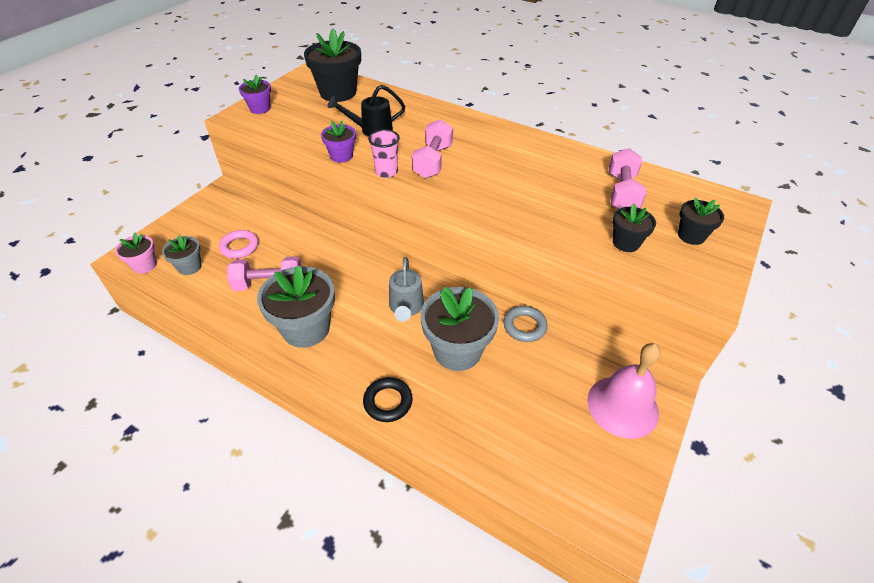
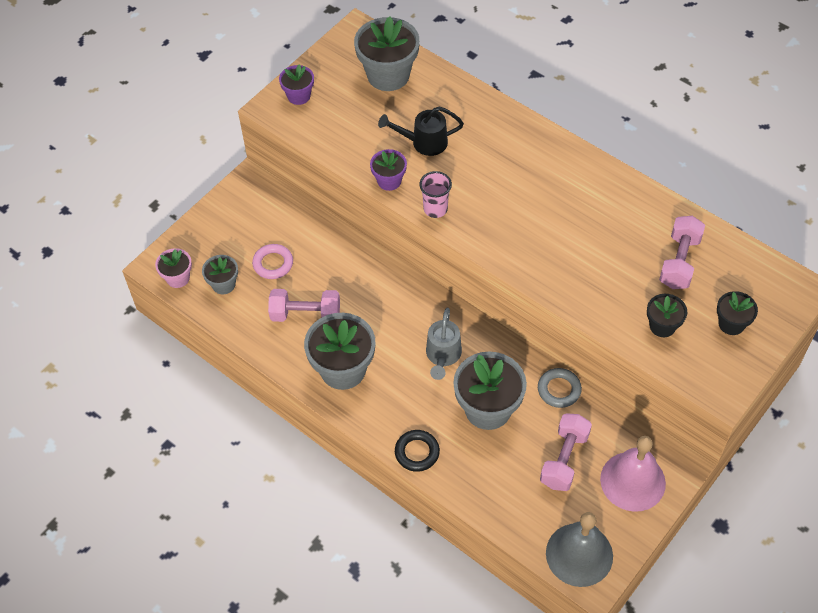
camera: 10 degrees right, 10 degrees up
(338, 93) = (388, 75): black flower pot -> grey flower pot
(433, 161) = (487, 198): pink dumbbell -> pink dumbbell (564, 459)
(588, 496) = (579, 554): none -> grey bell

